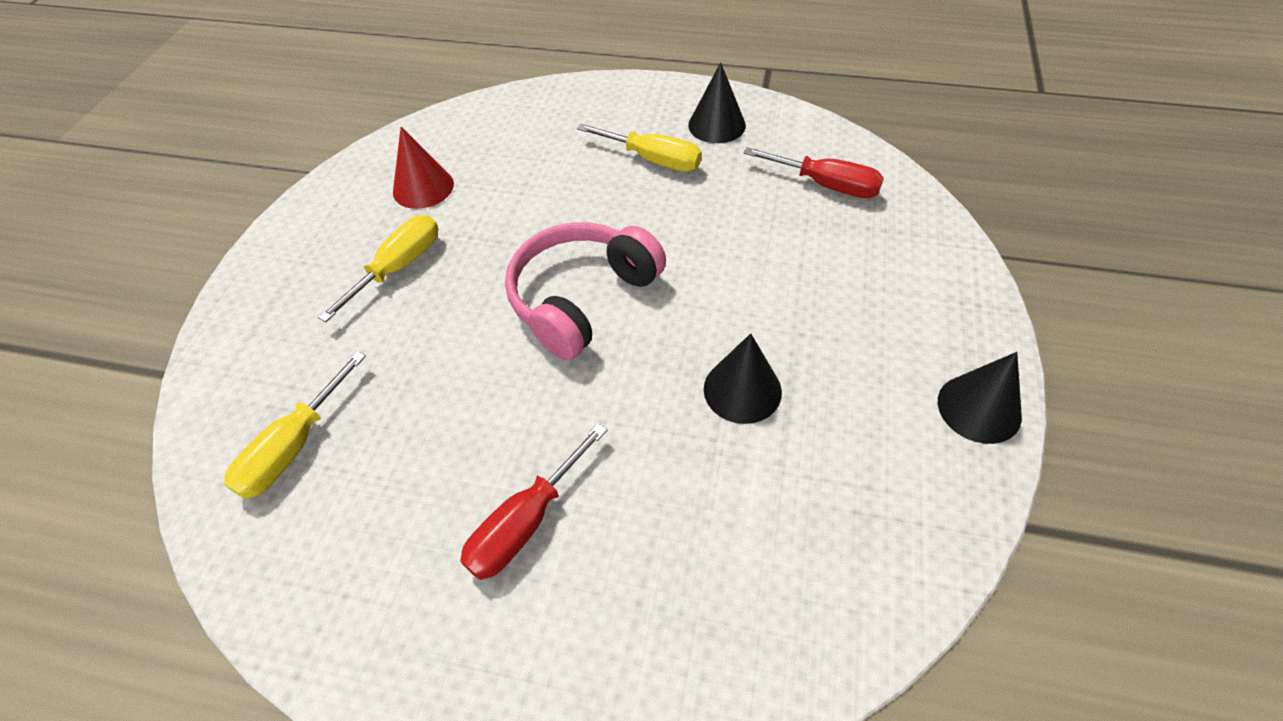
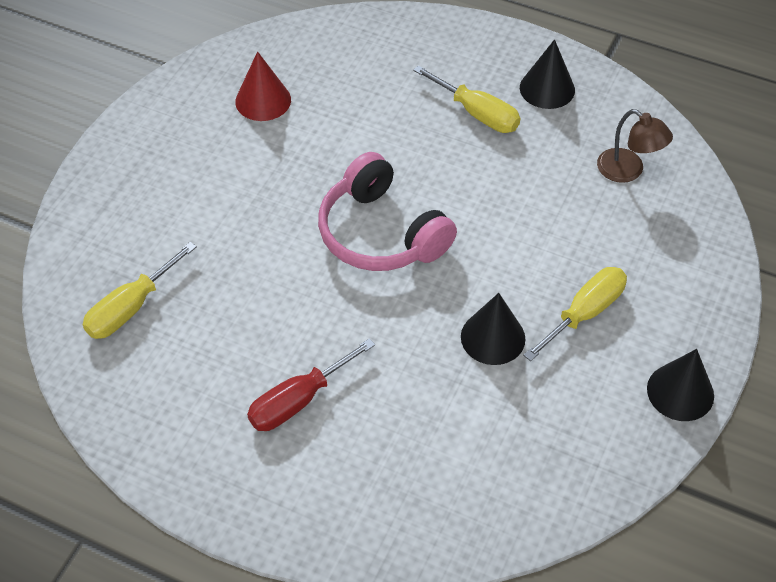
camera: 10 degrees right, 0 degrees up
(399, 267) = (231, 173): yellow screwdriver -> yellow screwdriver (584, 313)
(582, 298) = (381, 233): pink headphones -> pink headphones turned 90 degrees counterclockwise
(826, 185) = (628, 171): red screwdriver -> brown lamp

